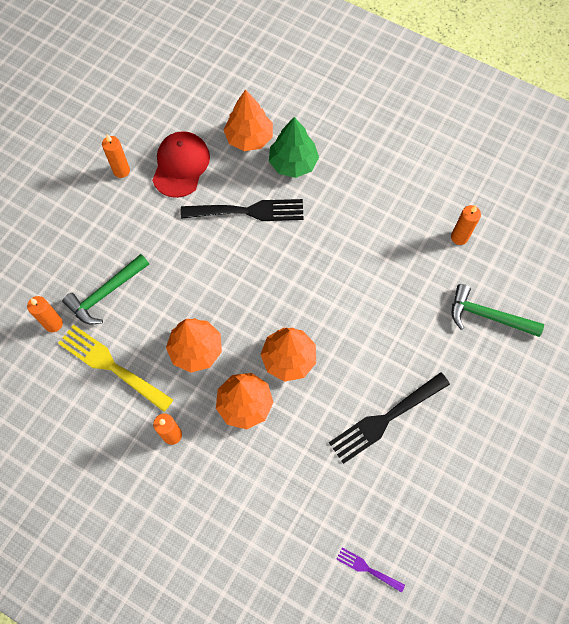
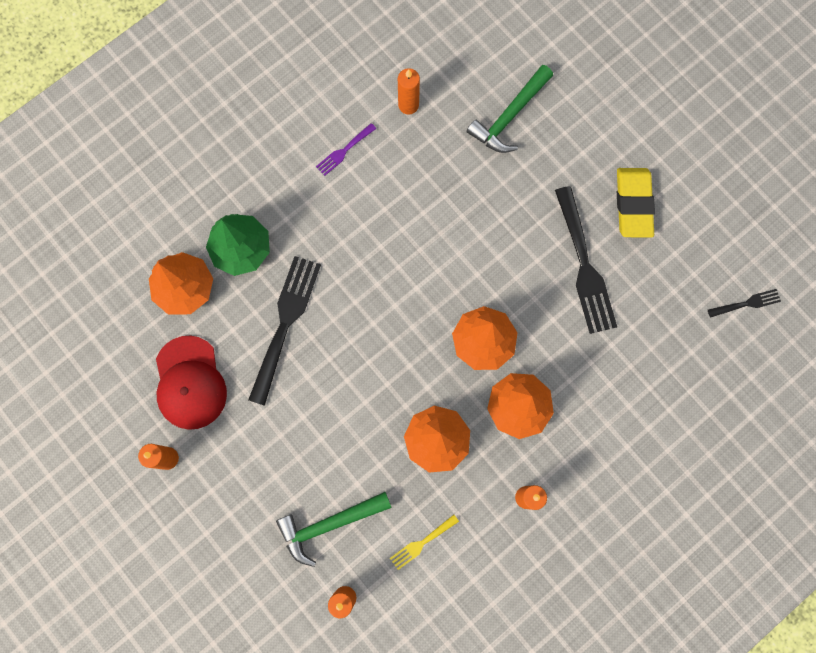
camera: 70 degrees left, 10 degrees up
(105, 293) = (329, 524): green hammer -> green hammer turned 90 degrees clockwise
(111, 366) = (421, 543): yellow fork -> yellow fork, size x0.49
(181, 165) = (190, 383): red cap -> red cap turned 135 degrees counterclockwise
(367, 569) = (727, 343): purple fork -> purple fork (344, 151)
(411, 576) = (747, 303): none -> black fork
(458, 443) = (633, 204): none -> yellow eraser

